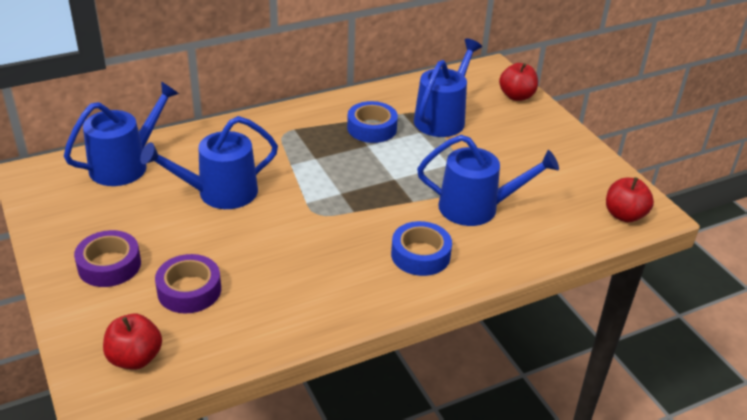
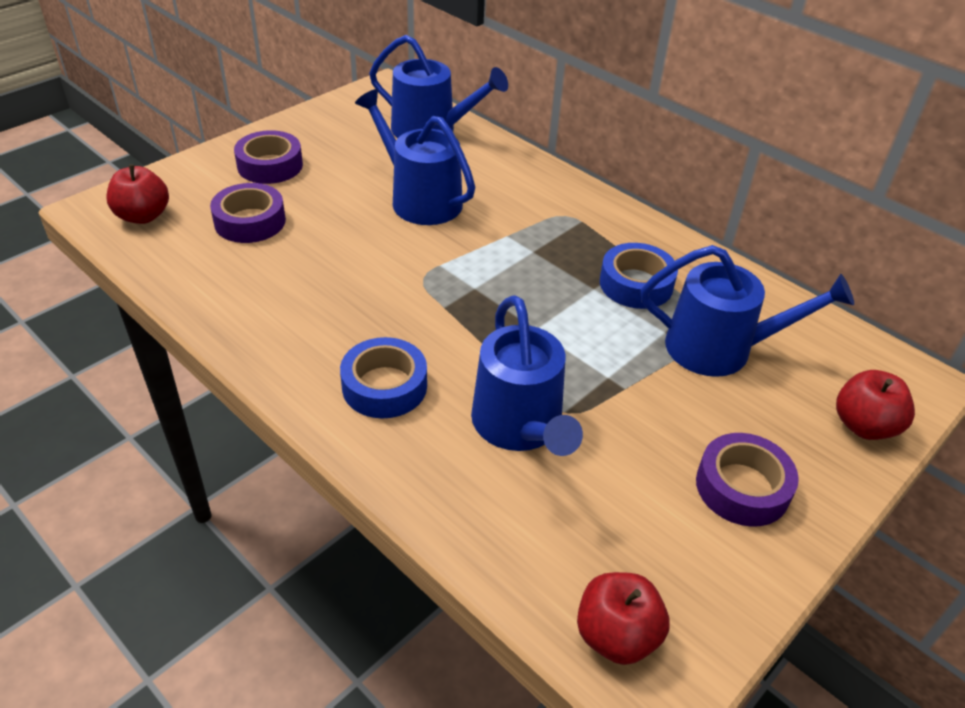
camera: 70 degrees right, 5 degrees up
(545, 147) = (742, 487): none -> purple tape

